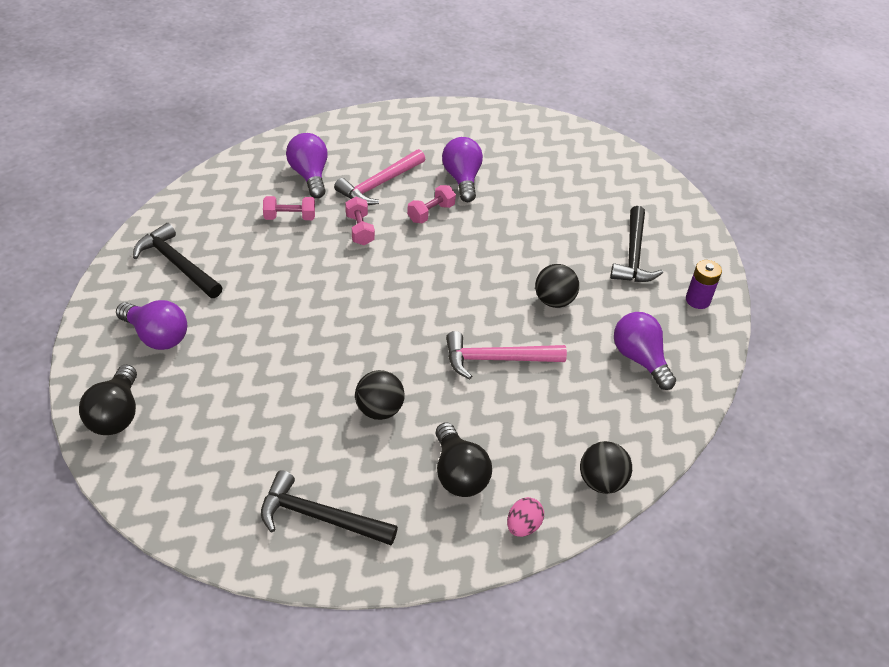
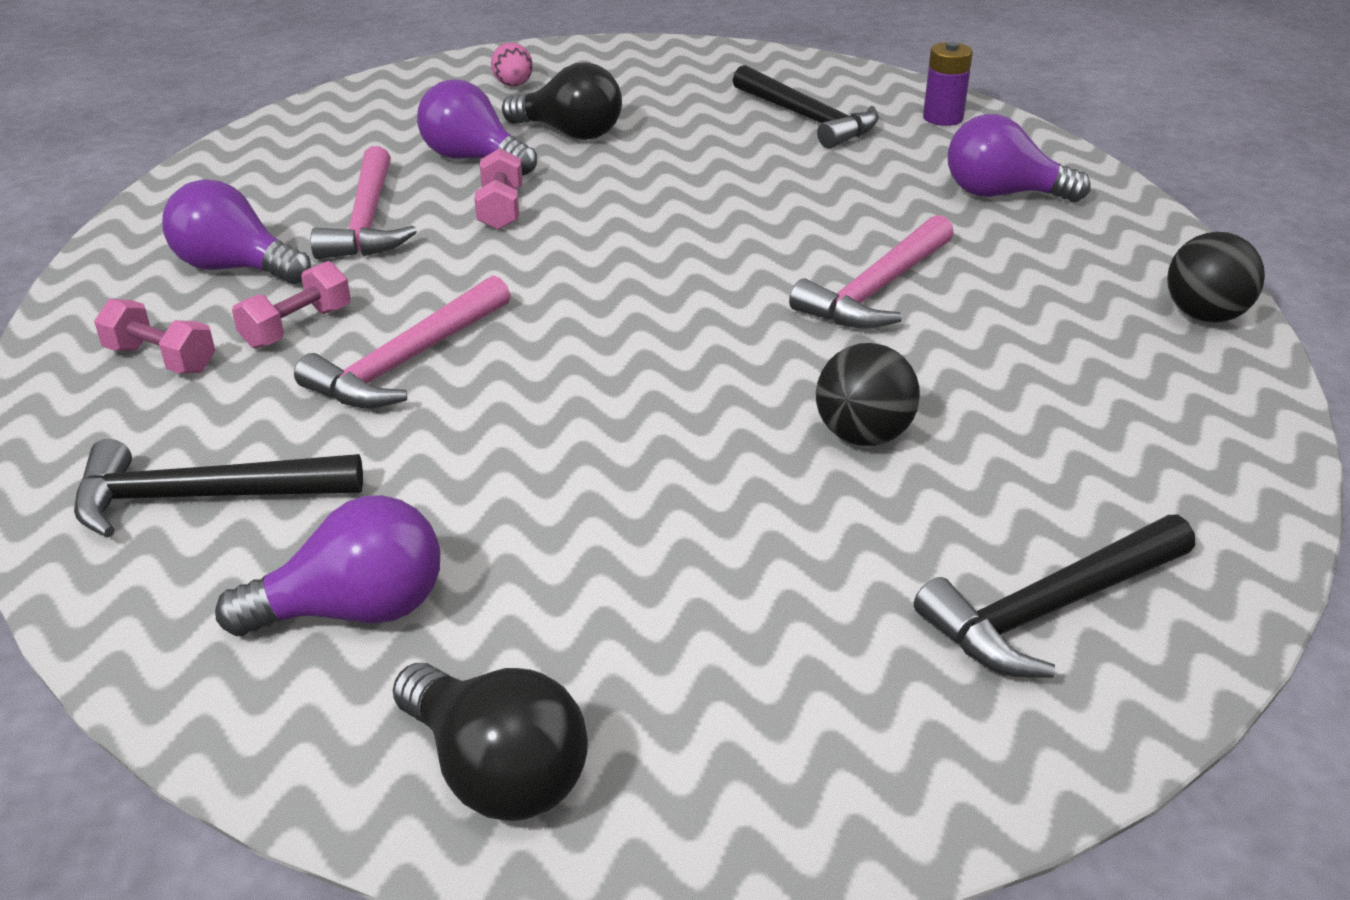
camera: 45 degrees left, 10 degrees down
(298, 258) = (407, 361): none -> pink hammer
(359, 230) = (436, 279): pink dumbbell -> pink dumbbell (161, 359)
(458, 474) = (1081, 423): black light bulb -> black light bulb (570, 133)
(523, 526) = (1239, 414): pink egg -> pink egg (513, 85)
(554, 301) = (817, 202): black ball -> none

